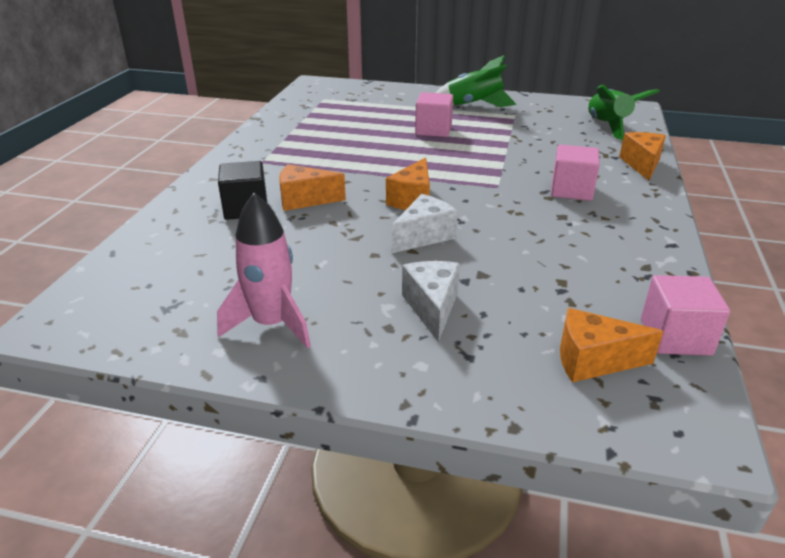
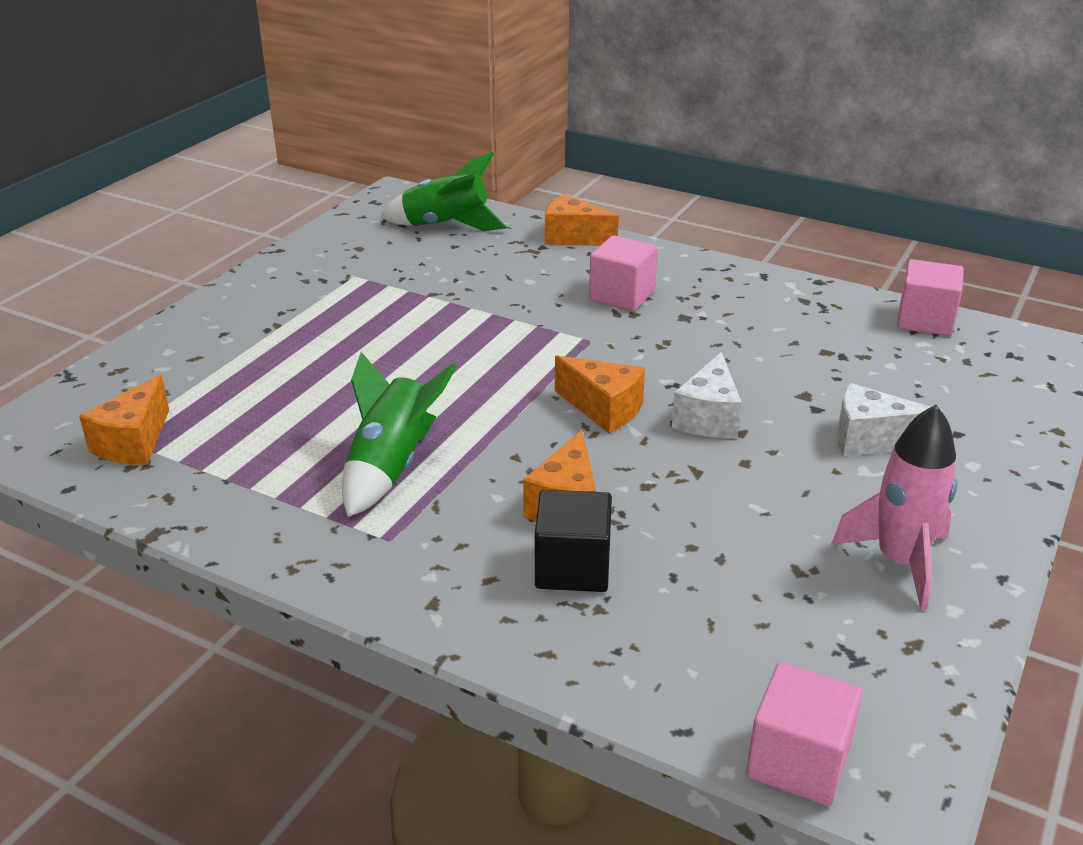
camera: 75 degrees left, 0 degrees up
(424, 236) = (708, 418): white cheese -> white cheese turned 135 degrees counterclockwise
(433, 130) = (367, 351): pink cube -> pink cube (798, 761)
(474, 105) = (288, 298): green rocket -> green rocket (391, 466)
(593, 361) = (962, 369): orange cheese -> orange cheese (134, 443)

